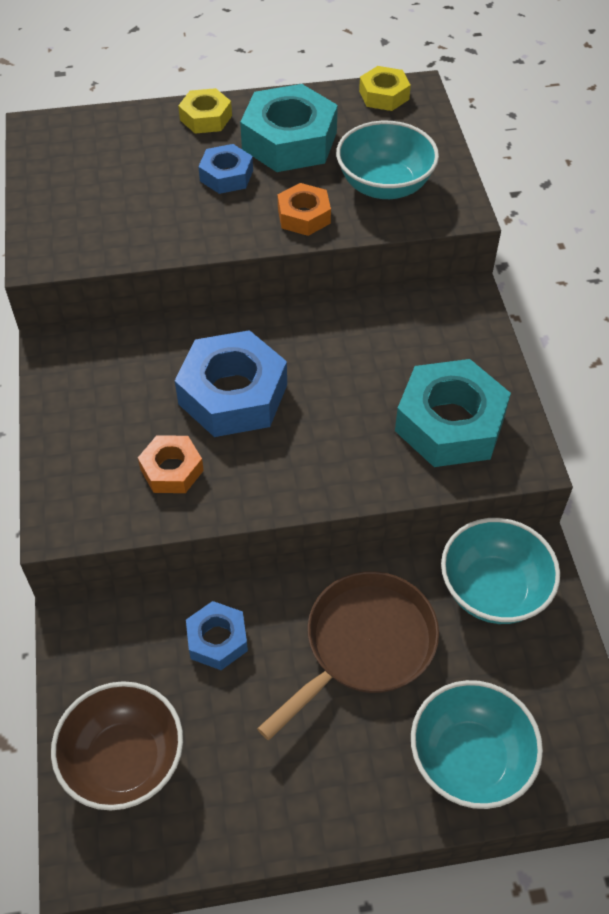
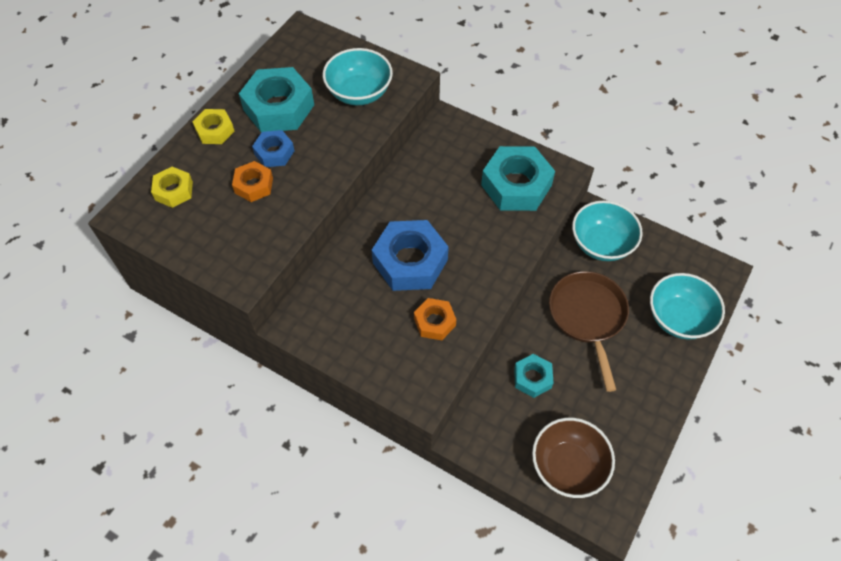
camera: 50 degrees left, 5 degrees up
(217, 640) = (532, 378): blue nut -> turquoise nut
(304, 216) = (344, 141): orange nut -> orange nut (254, 185)
(384, 95) = (290, 45): yellow nut -> yellow nut (174, 191)

